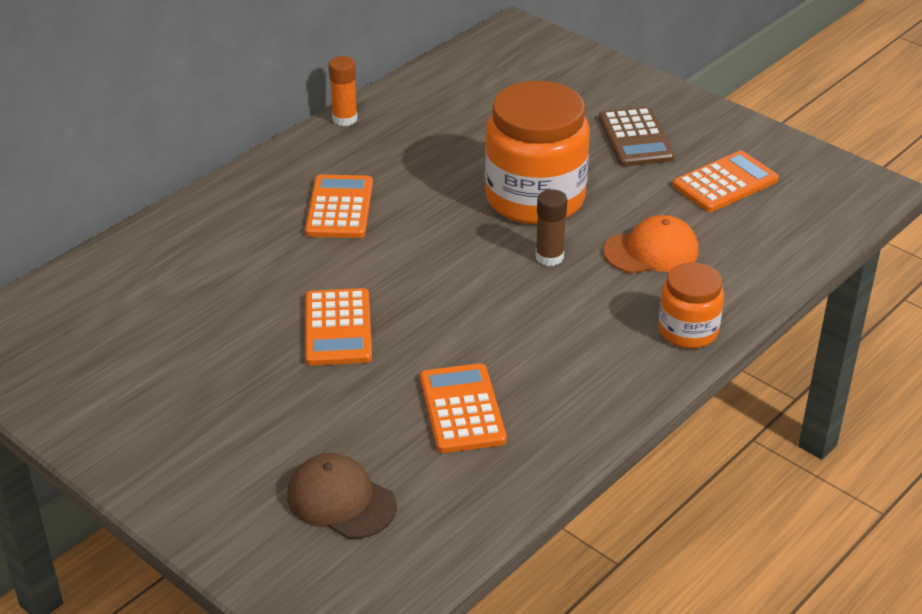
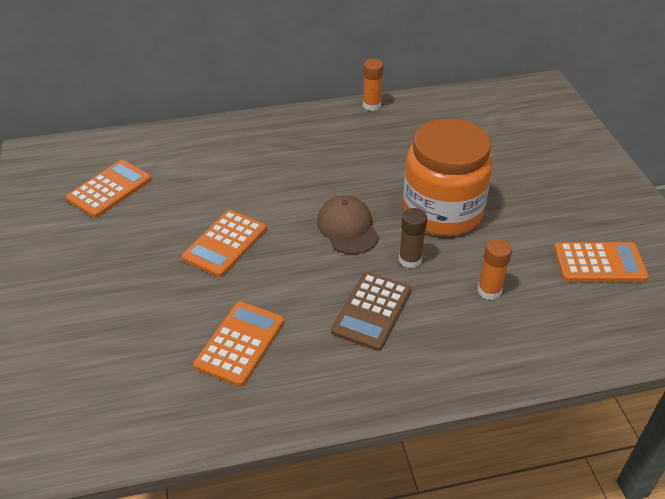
camera: 35 degrees right, 5 degrees up
(339, 208) = (309, 162): orange calculator -> orange calculator (109, 189)
(341, 501) = (102, 367): brown cap -> brown cap (347, 228)
(635, 138) = (559, 198): brown calculator -> brown calculator (371, 311)
(651, 251) = (489, 290): orange cap -> orange glue stick
(688, 331) = (457, 369): orange jar -> none

